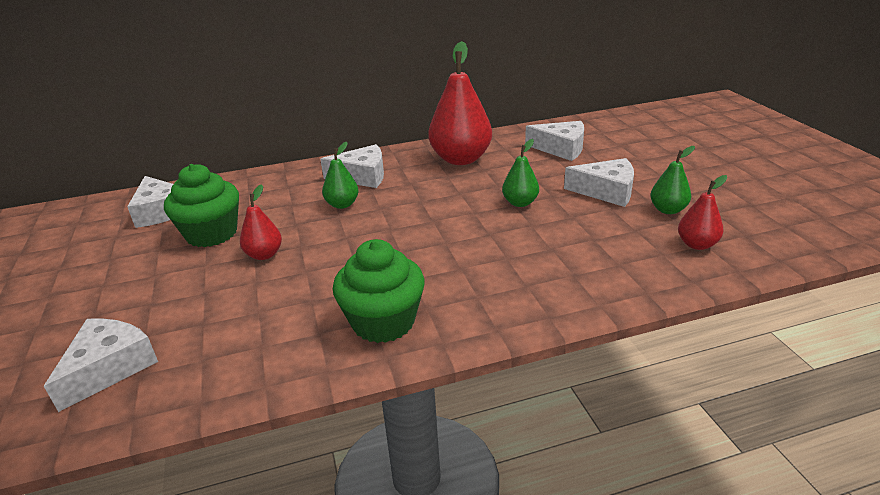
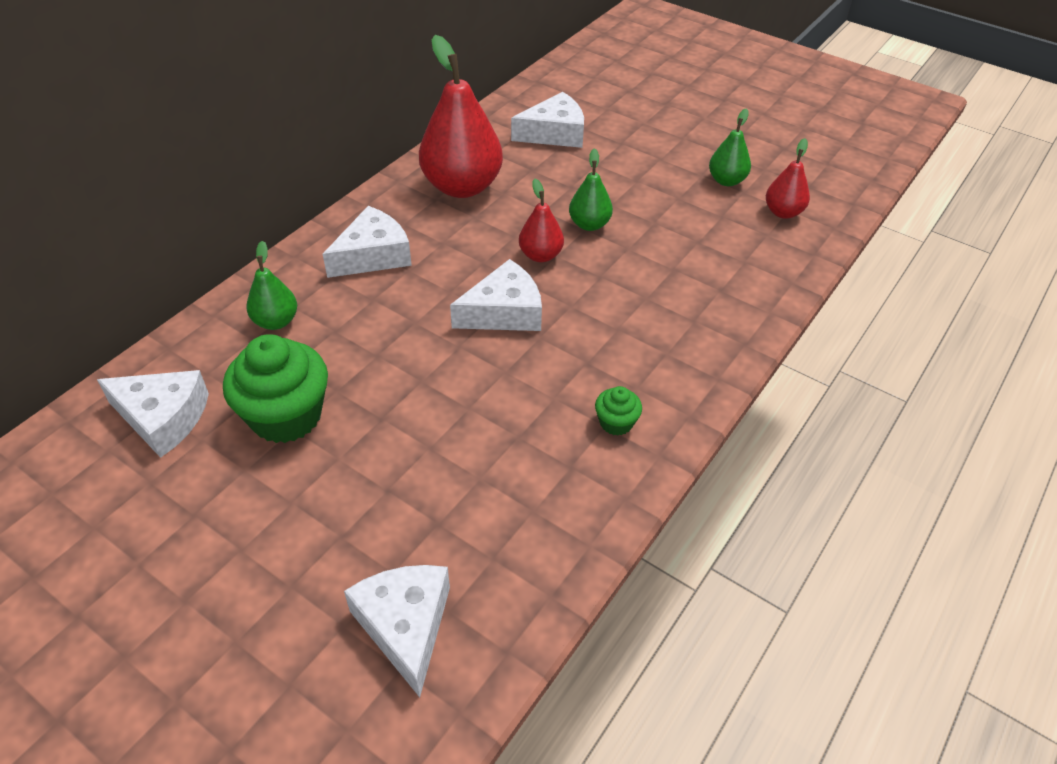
camera: 40 degrees left, 15 degrees up
(264, 255) = (394, 411): red pear -> red pear (540, 255)
(342, 204) = (400, 305): green pear -> green pear (276, 321)
(383, 322) = (616, 423): green cupcake -> green cupcake, size x0.47
(606, 191) = (654, 177): white cheese -> white cheese (504, 312)

